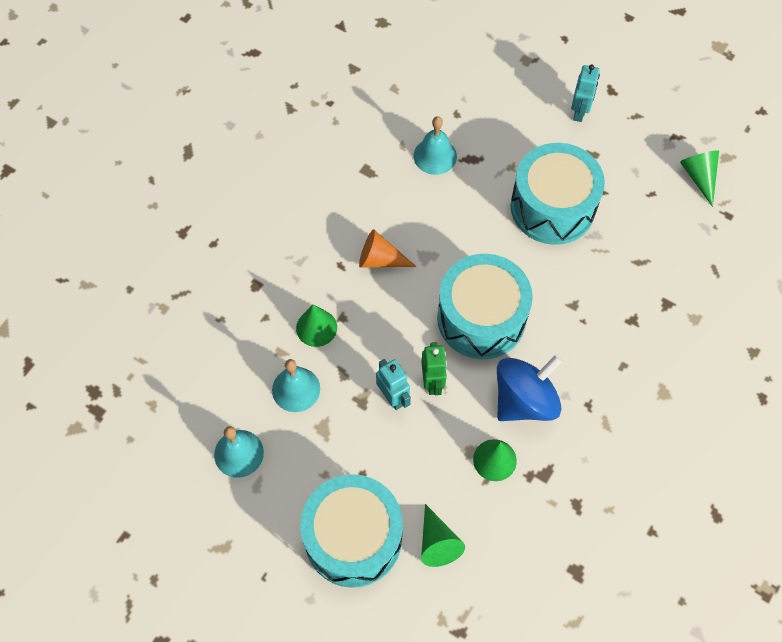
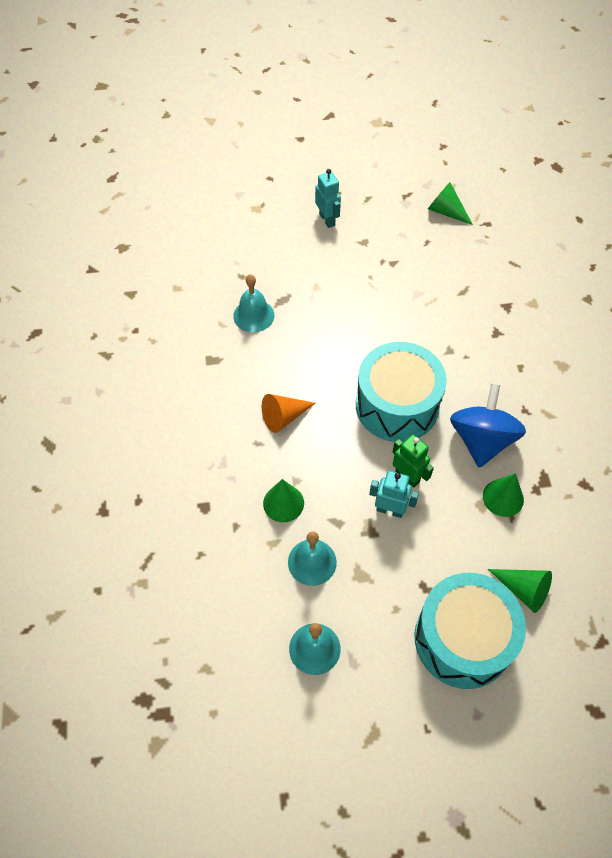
camera: 40 degrees left, 5 degrees down
(552, 207) = (371, 295): turquoise drum -> none

